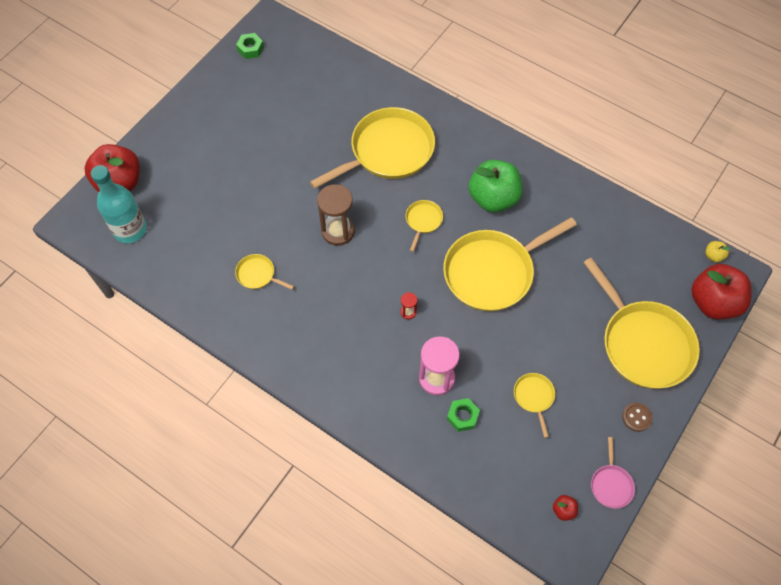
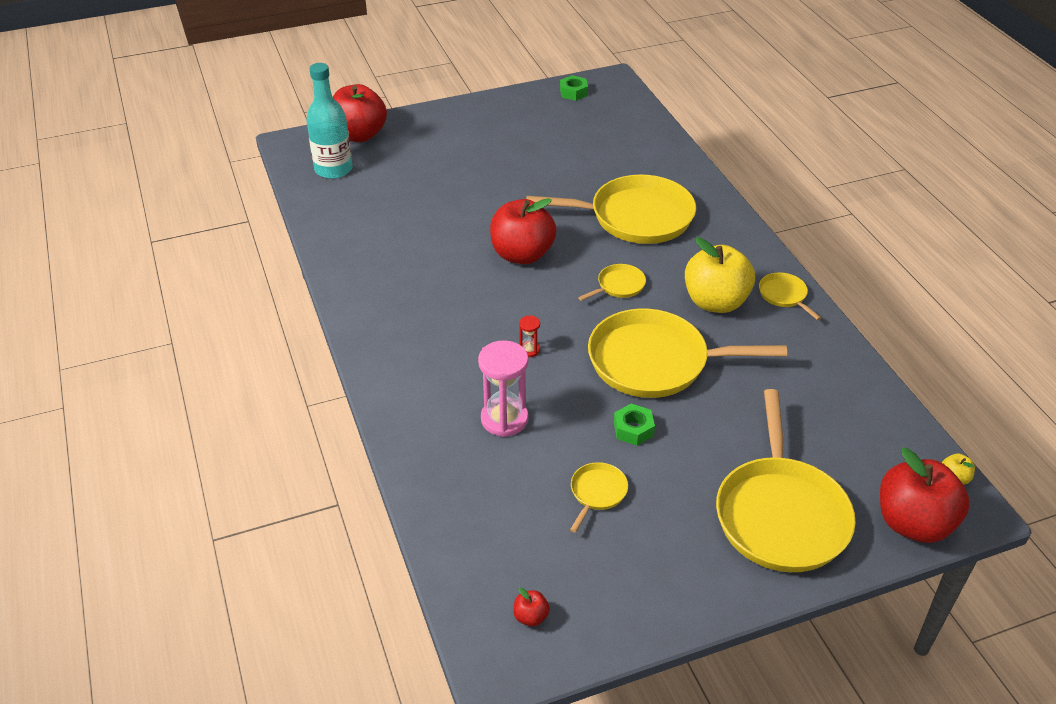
camera: 35 degrees right, 20 degrees down
(258, 274) = (411, 251): yellow pan -> yellow pan (784, 295)
(338, 231) = (522, 254): brown hourglass -> red apple
(462, 416) = (499, 466): green nut -> green nut (633, 429)
(493, 198) = (715, 302): green apple -> yellow apple
(611, 484) = (612, 627): pink pan -> none
(636, 417) = (706, 580): brown button -> none

